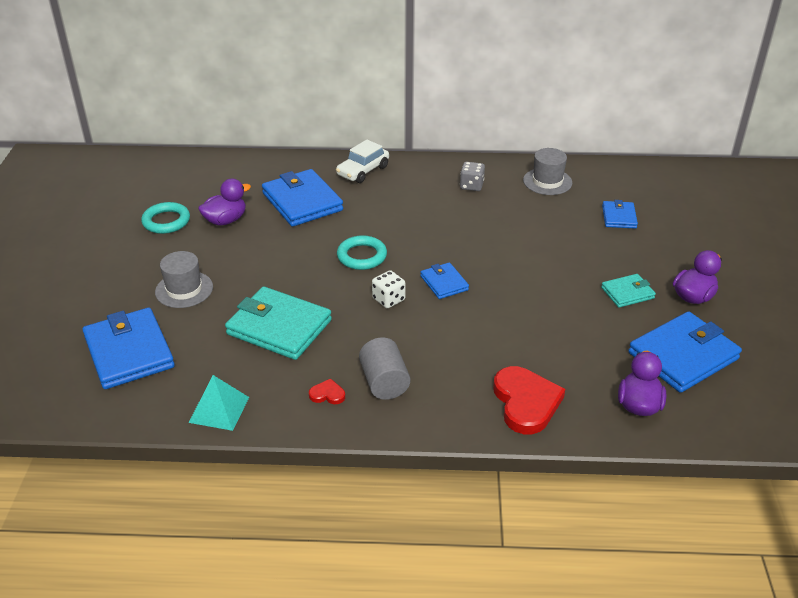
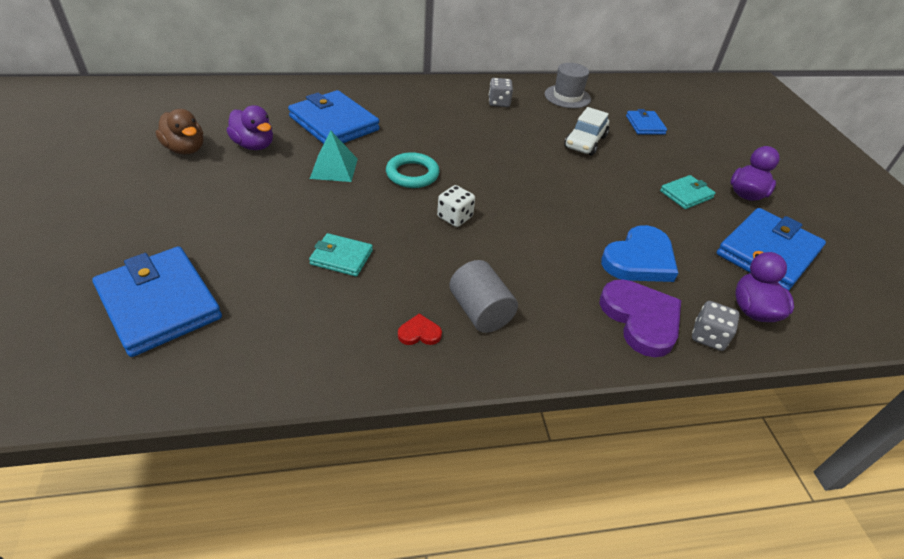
camera: 15 degrees left, 5 degrees up
(166, 221) = (185, 149): turquoise ring -> brown duck
(184, 289) = (219, 222): grey hat -> none
(219, 409) = (290, 367): turquoise pyramid -> turquoise pyramid (334, 168)
(225, 220) = (254, 145): purple duck -> purple duck turned 90 degrees clockwise
(279, 327) = (341, 257): turquoise wallet -> turquoise wallet, size x0.53
(363, 171) = (388, 92): white car -> white car (585, 142)
(444, 283) = (506, 196): blue wallet -> none
(526, 402) = (641, 319): red heart -> purple heart
(549, 351) = (639, 259): none -> blue heart
(582, 423) = (708, 336): none -> grey dice

